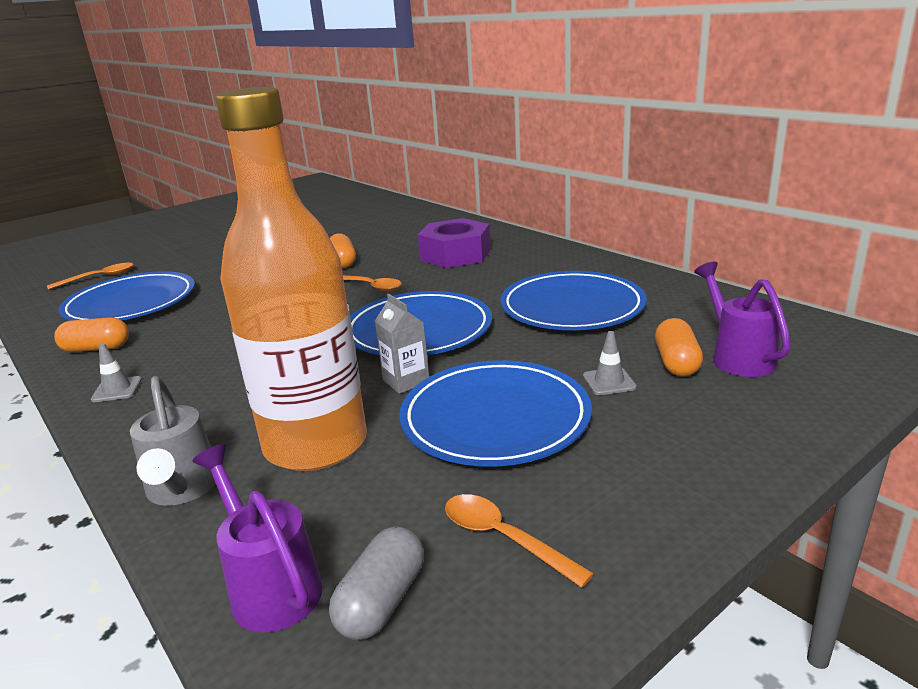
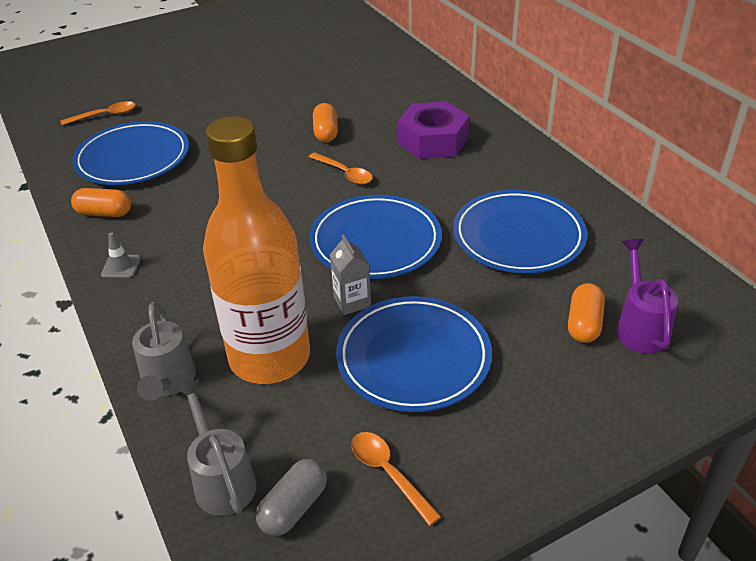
camera: 10 degrees right, 15 degrees up
(270, 585) = (222, 479): purple watering can -> grey watering can
(609, 382) = (518, 335): grey traffic cone -> none

